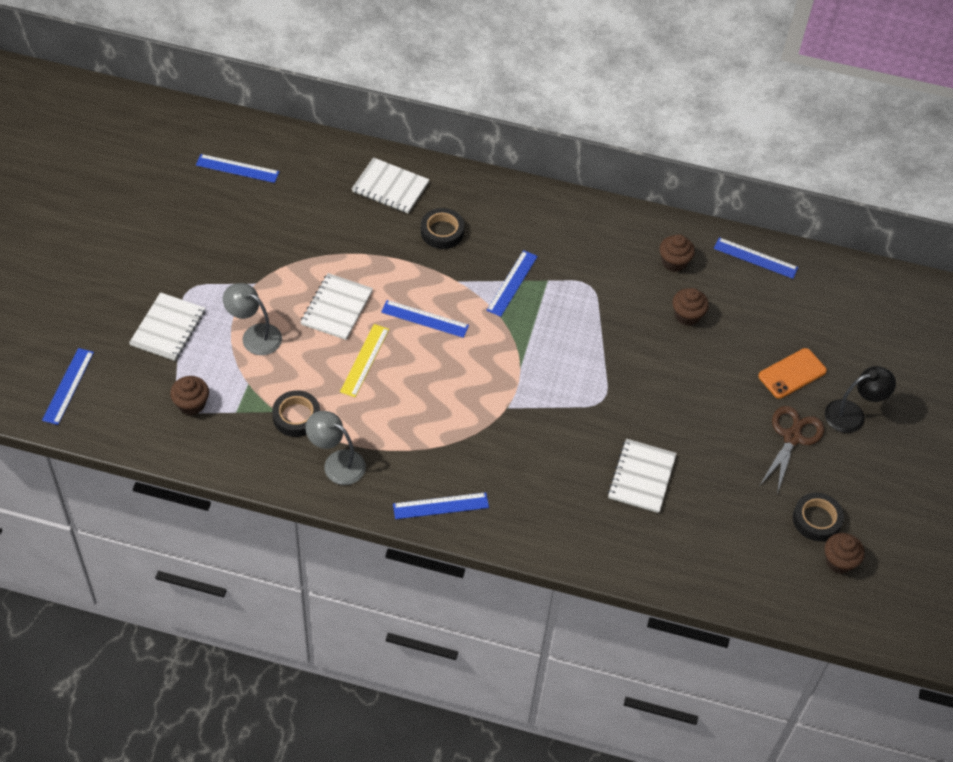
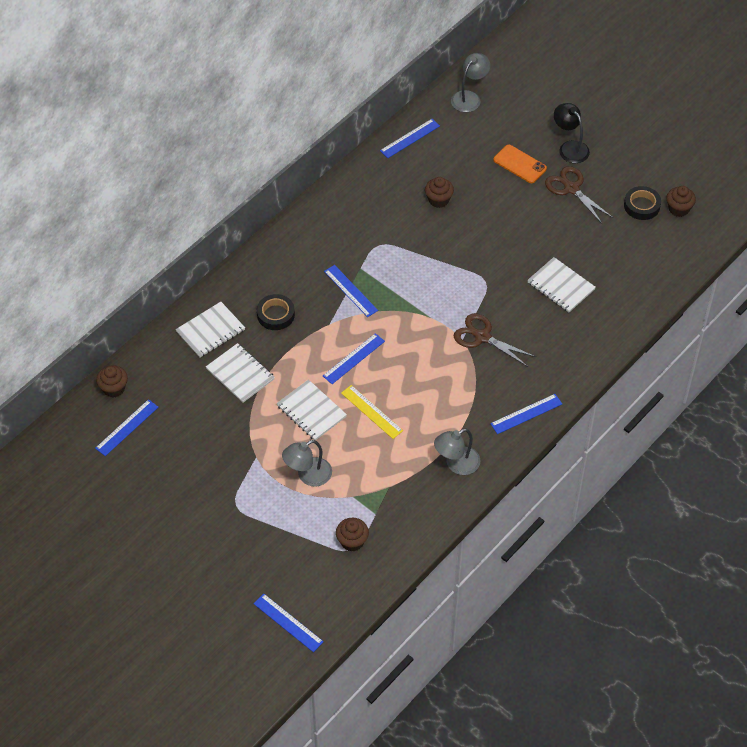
camera: 60 degrees left, 0 degrees up
(168, 328) = (267, 533): white notebook -> white notebook (240, 374)
(296, 416) = (401, 475): black tape -> none
(441, 506) = (526, 414): blue ruler -> blue ruler turned 45 degrees clockwise
(522, 425) = (482, 337): none -> brown scissors
(674, 262) = (387, 186): brown cupcake -> brown cupcake (114, 388)
(792, 373) = (519, 164): orange phone -> orange phone turned 45 degrees counterclockwise
(852, 414) = (570, 147): black lamp -> black lamp turned 45 degrees counterclockwise
(855, 291) = (469, 97): none -> grey lamp

